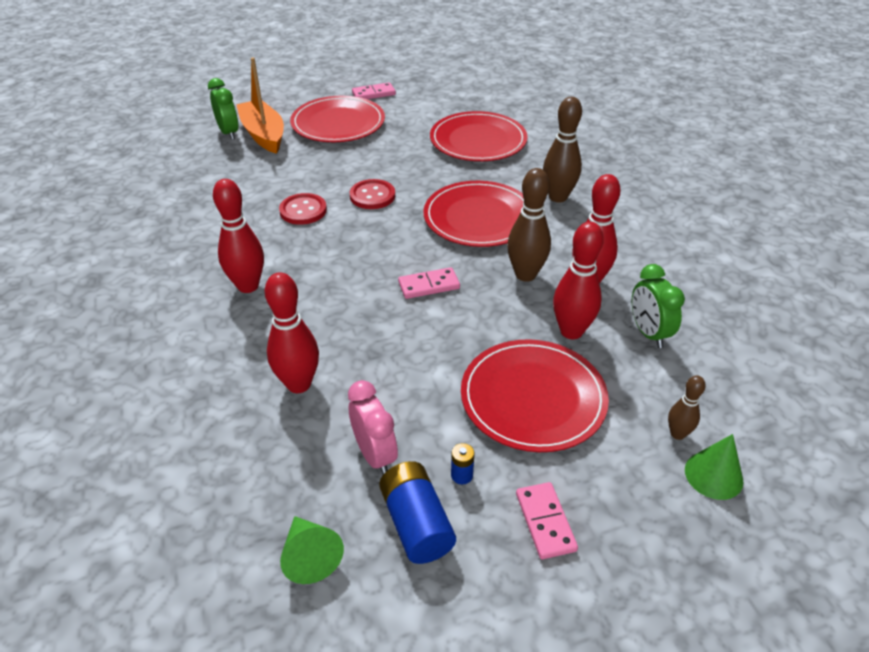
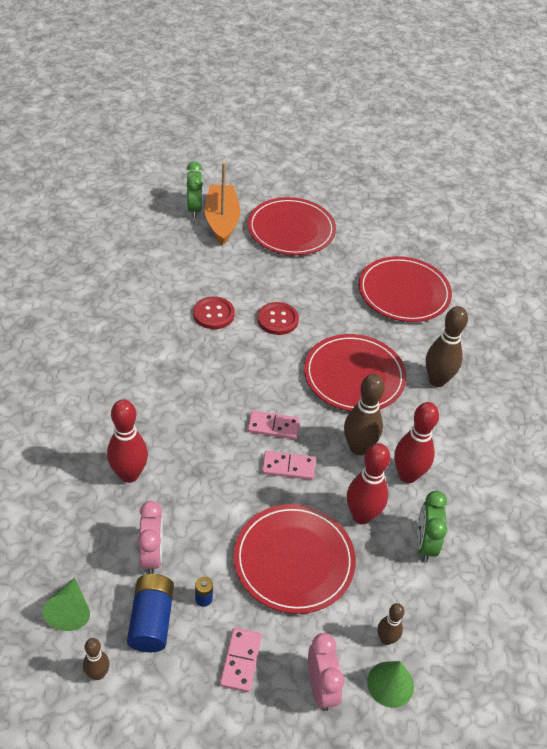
camera: 20 degrees right, 5 degrees up
(248, 286) = (135, 372): red bowling pin -> none
(373, 94) = (341, 205): pink domino -> pink domino (288, 467)
(387, 613) = (98, 674): none -> brown bowling pin
(648, 511) = (321, 687): none -> pink clock

